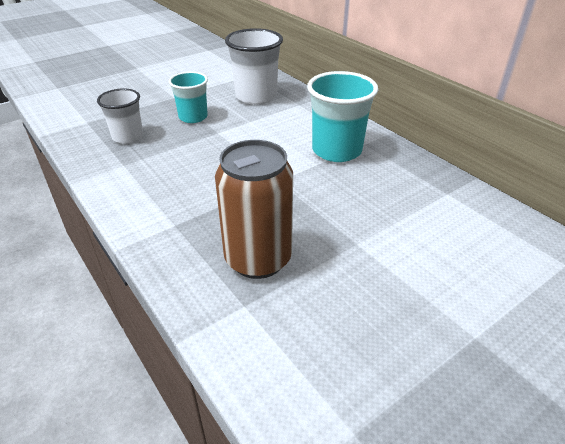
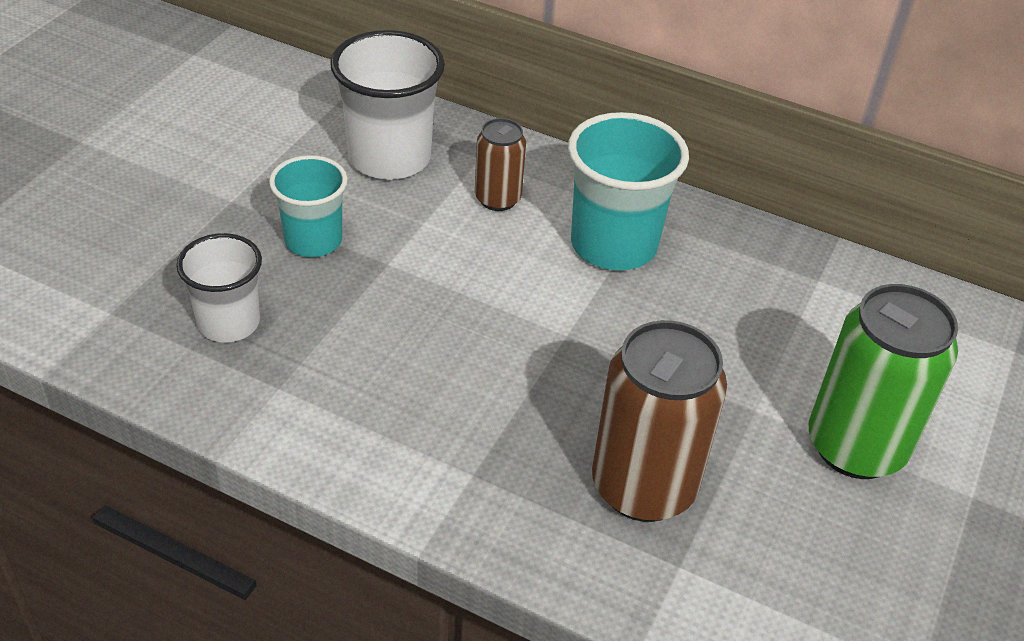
camera: 30 degrees left, 5 degrees up
(293, 120) = (498, 199): none -> brown can
(408, 281) = (855, 446): none -> green can

